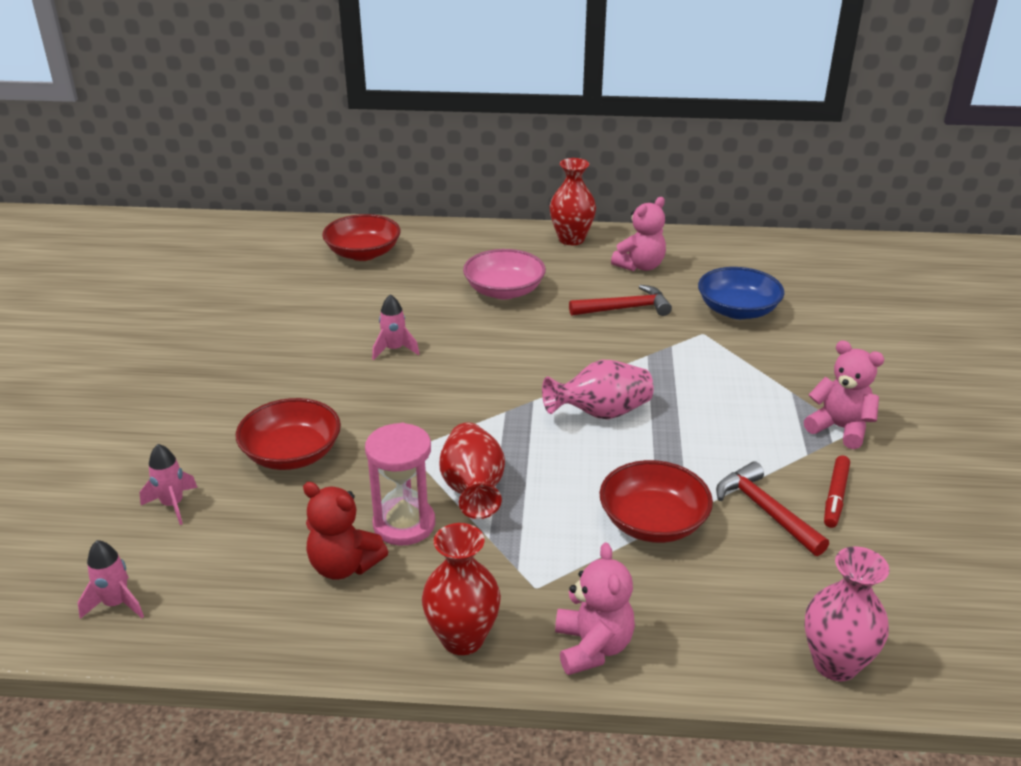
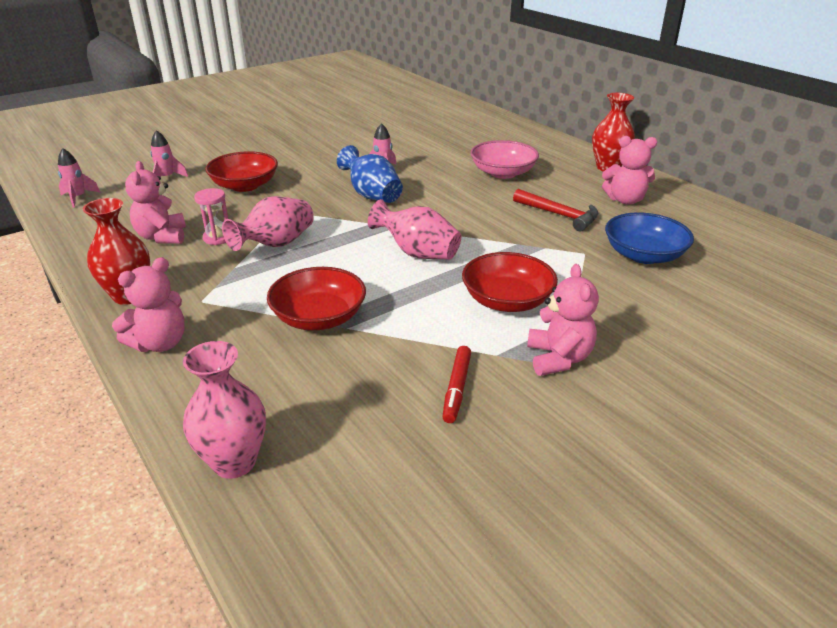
camera: 50 degrees right, 0 degrees up
(344, 566) = (162, 237): red teddy bear -> pink teddy bear
(363, 253) = (465, 125): red bowl -> red bowl (507, 300)
(404, 524) = (217, 238): pink hourglass -> pink hourglass, size x0.63
(445, 383) = (372, 195): none -> blue vase
(473, 490) = (276, 244): red vase -> pink vase
(765, 511) = (393, 360): red hammer -> none
(835, 496) = (457, 389): red marker -> red marker turned 60 degrees counterclockwise

